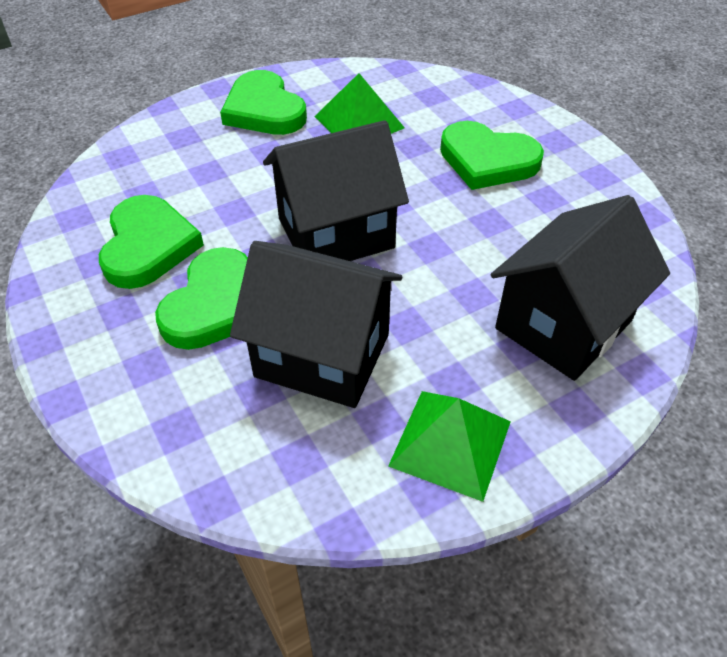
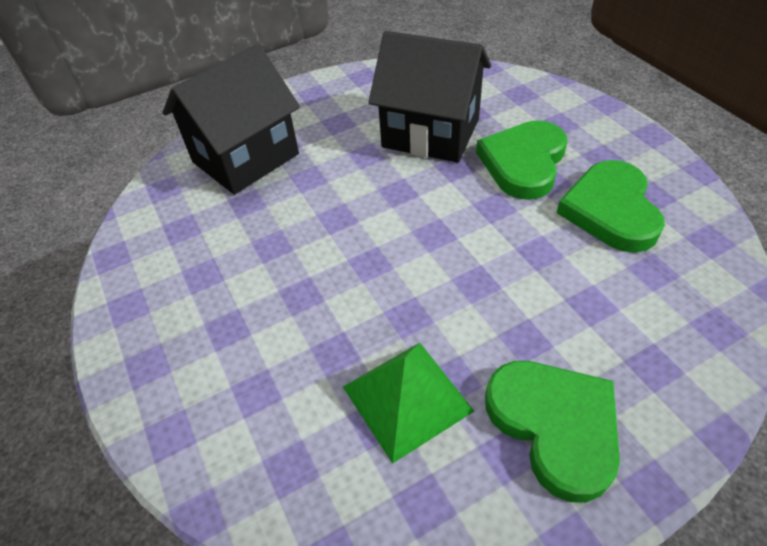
camera: 175 degrees left, 0 degrees up
(336, 233) = (428, 228): black house -> none
(451, 443) = (346, 94): green pyramid -> none
(487, 160) = (247, 327): green heart -> none

